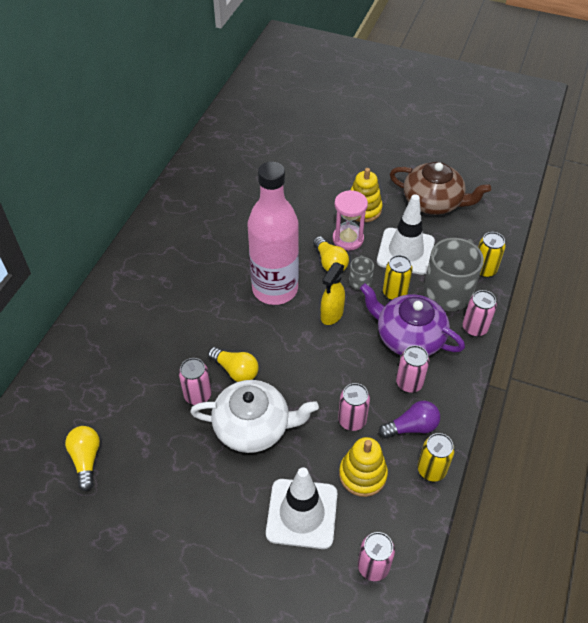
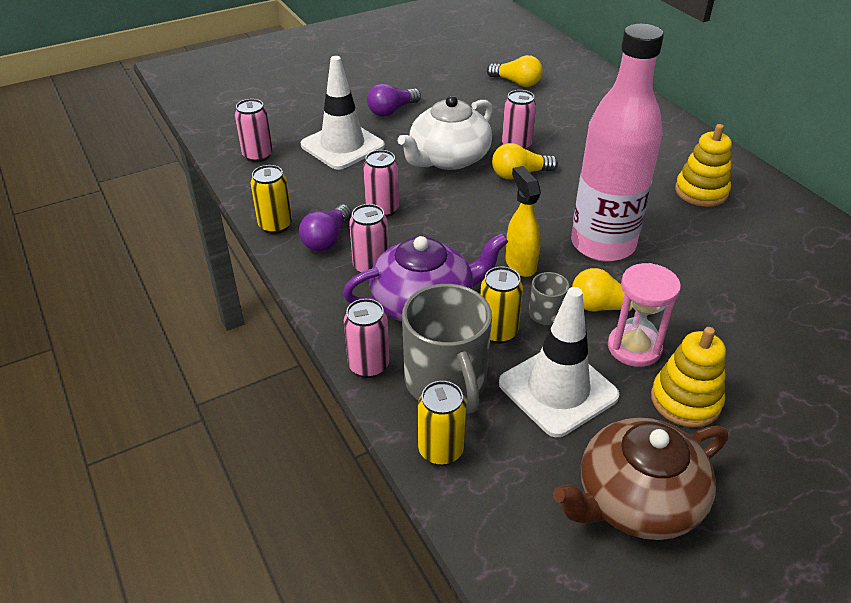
camera: 130 degrees right, 10 degrees down
(216, 522) = (391, 111): none -> purple light bulb
(362, 474) = (328, 188): yellow stacking toy -> yellow stacking toy (701, 192)

